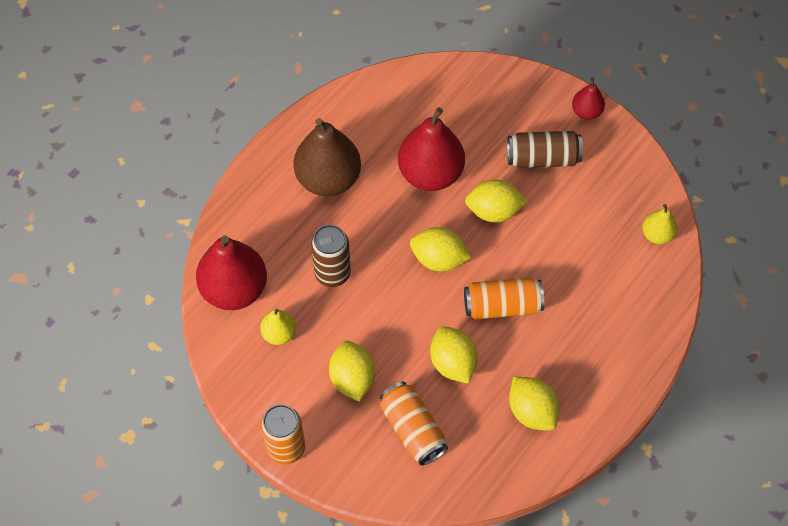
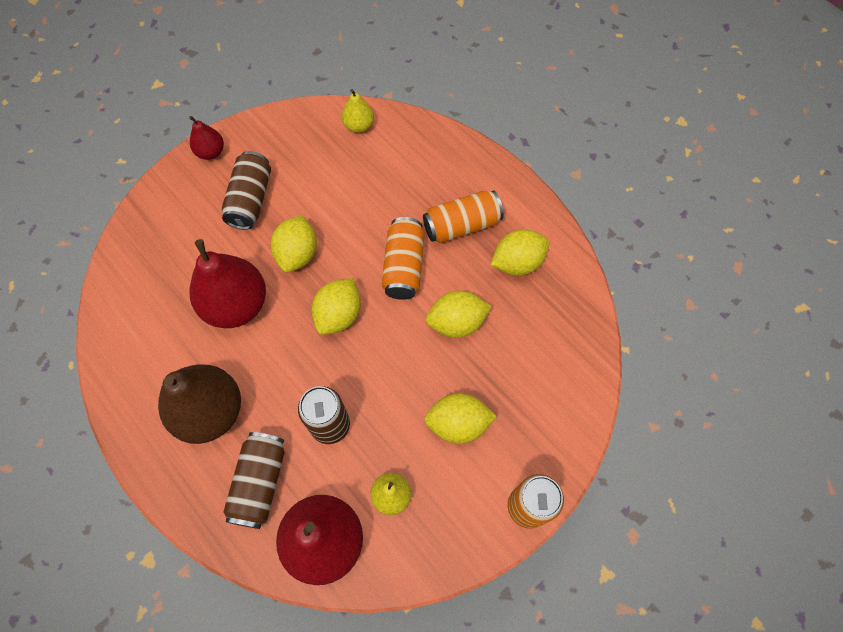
camera: 80 degrees left, 5 degrees up
(274, 230) = (260, 483): none -> brown can
(412, 429) = (522, 373): orange can -> orange can (461, 225)

